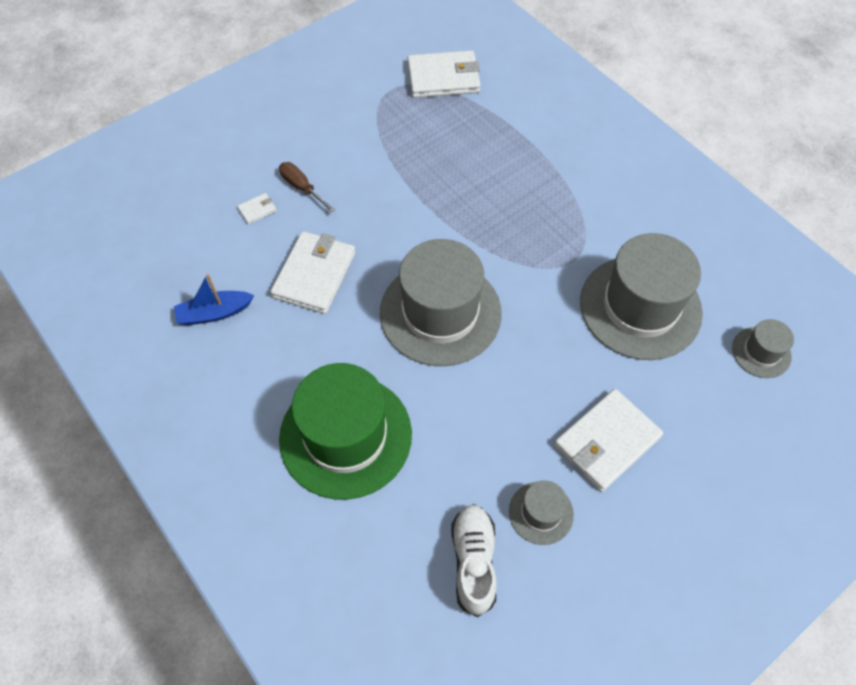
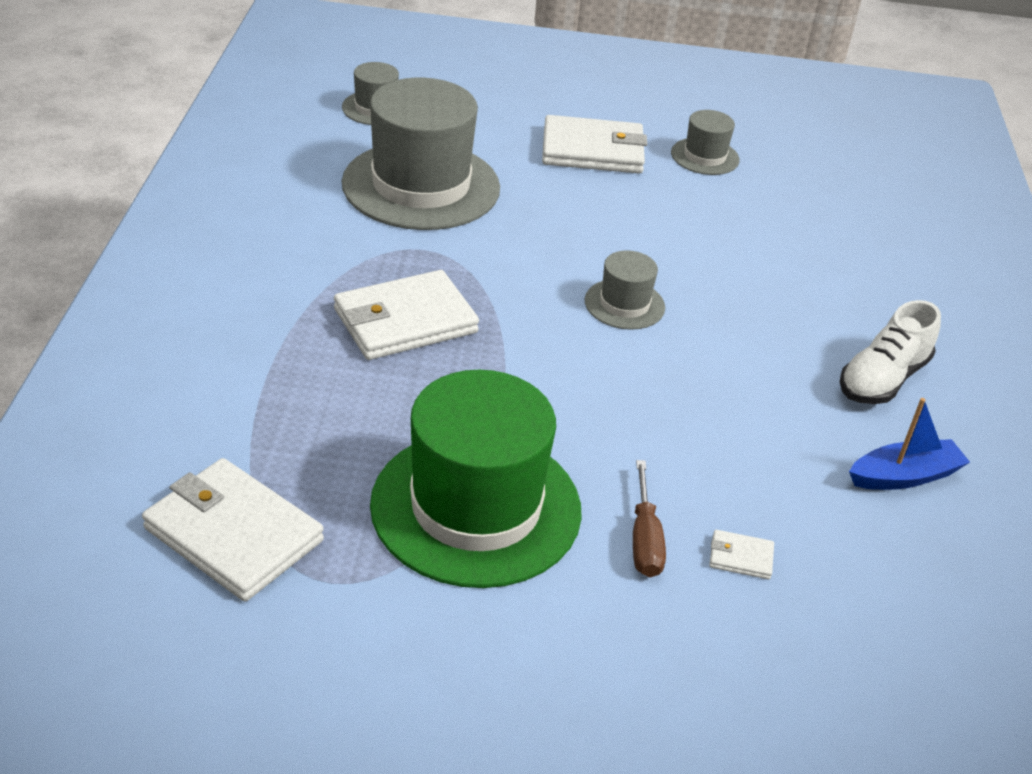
camera: 140 degrees left, 20 degrees down
(214, 313) = (904, 476): blue boat -> blue boat turned 45 degrees counterclockwise
(314, 275) = (733, 429): white wallet -> white wallet (405, 321)
(345, 436) = (834, 289): green hat -> green hat (476, 507)
(440, 313) = (624, 304): grey hat -> grey hat, size x0.47
(473, 562) = (794, 169): white shoe -> white shoe (882, 379)

